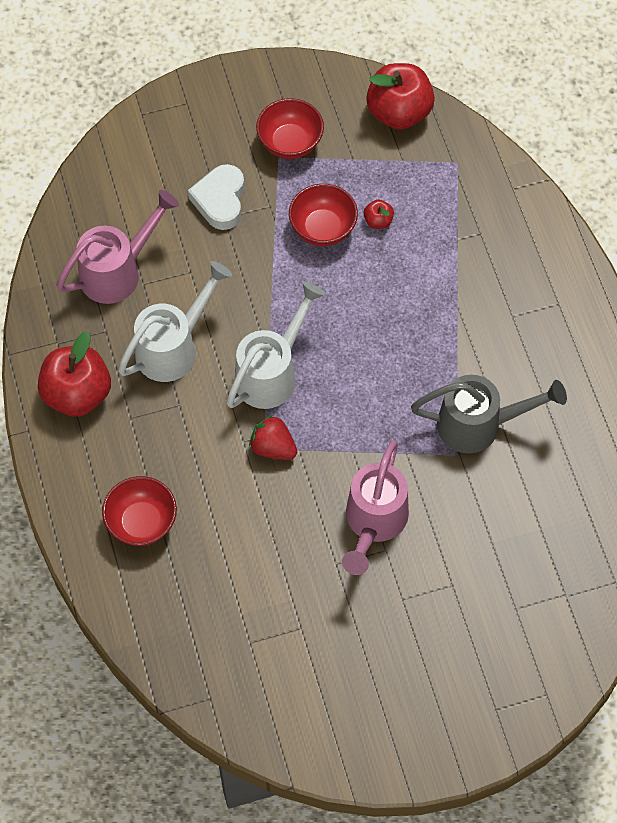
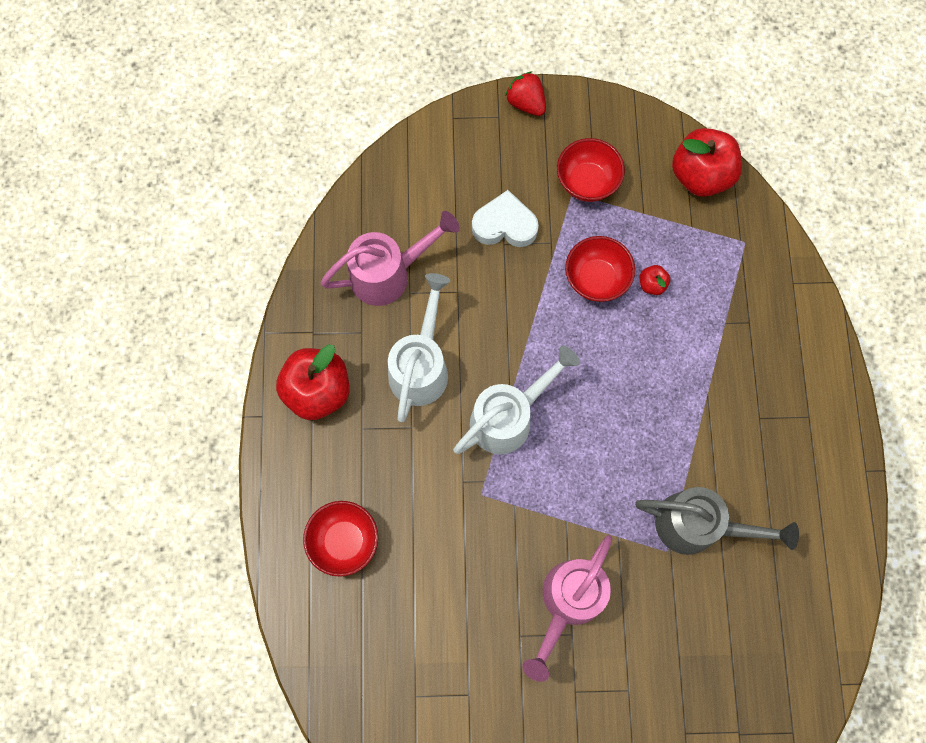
camera: 15 degrees right, 10 degrees up
(173, 347) = (421, 366): white watering can -> white watering can turned 45 degrees counterclockwise
(220, 200) = (504, 225): white heart -> white heart turned 75 degrees clockwise
(273, 447) = (490, 496): red strawberry -> red strawberry (526, 103)

